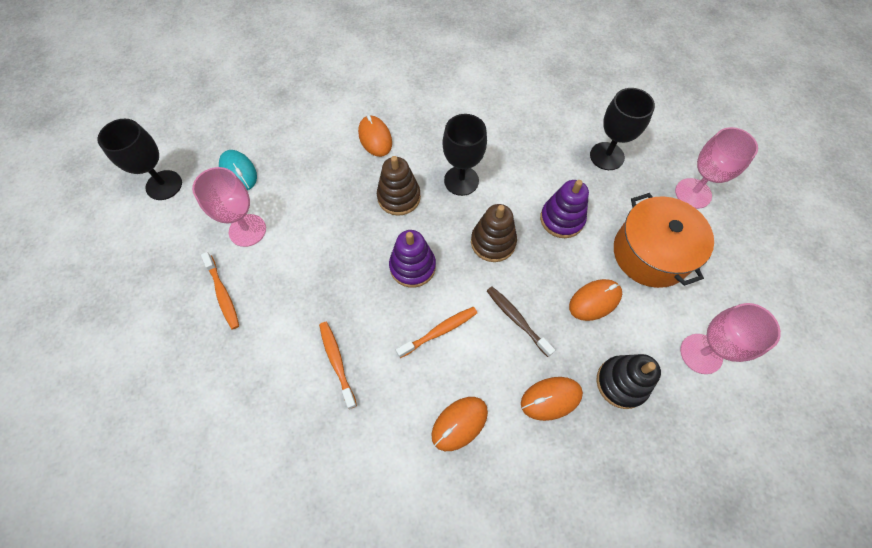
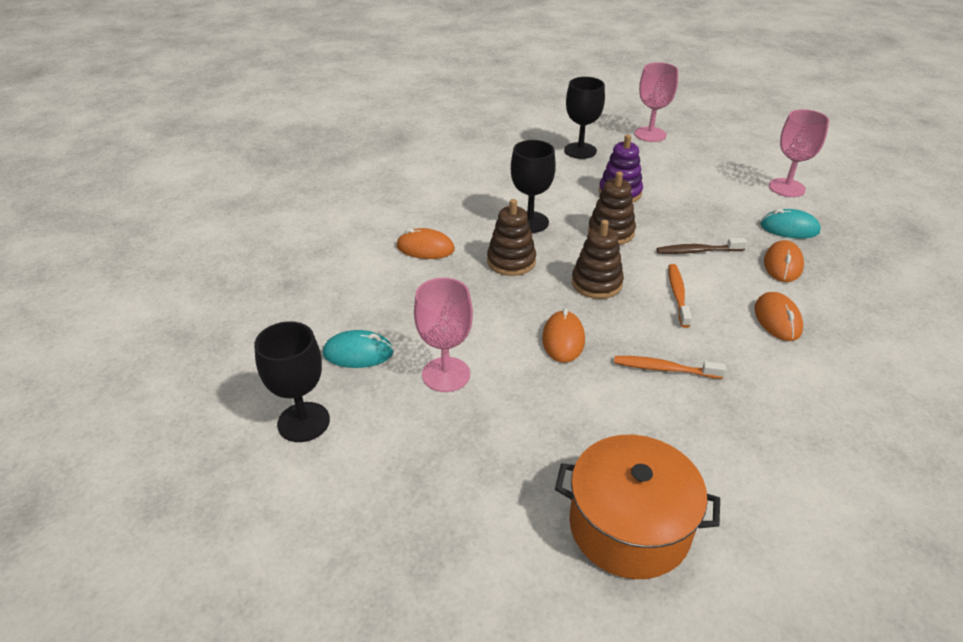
camera: 55 degrees left, 25 degrees down
(223, 294) = (513, 424): orange toothbrush -> none
(412, 266) = (596, 283): purple stacking toy -> brown stacking toy
(594, 300) = (708, 210): orange mouse -> orange mouse (563, 339)
(621, 383) = (789, 228): black stacking toy -> turquoise mouse
(651, 253) = (687, 171): orange pot -> orange pot (629, 526)

